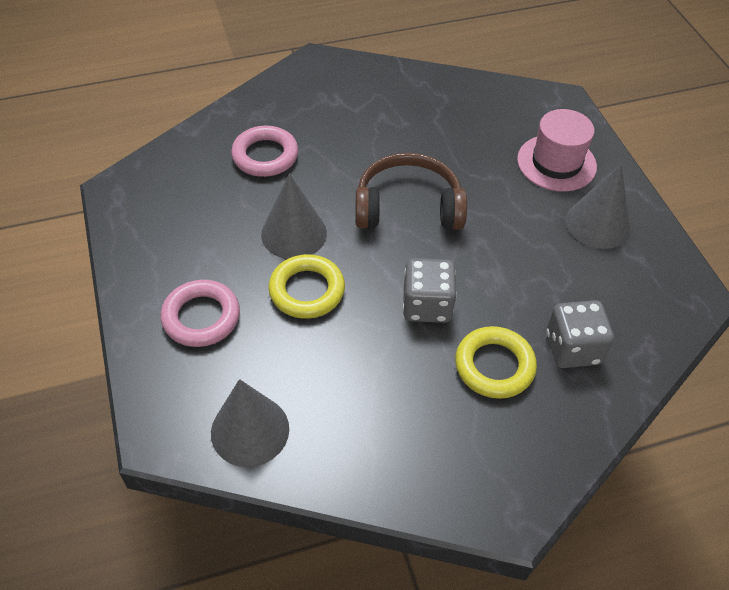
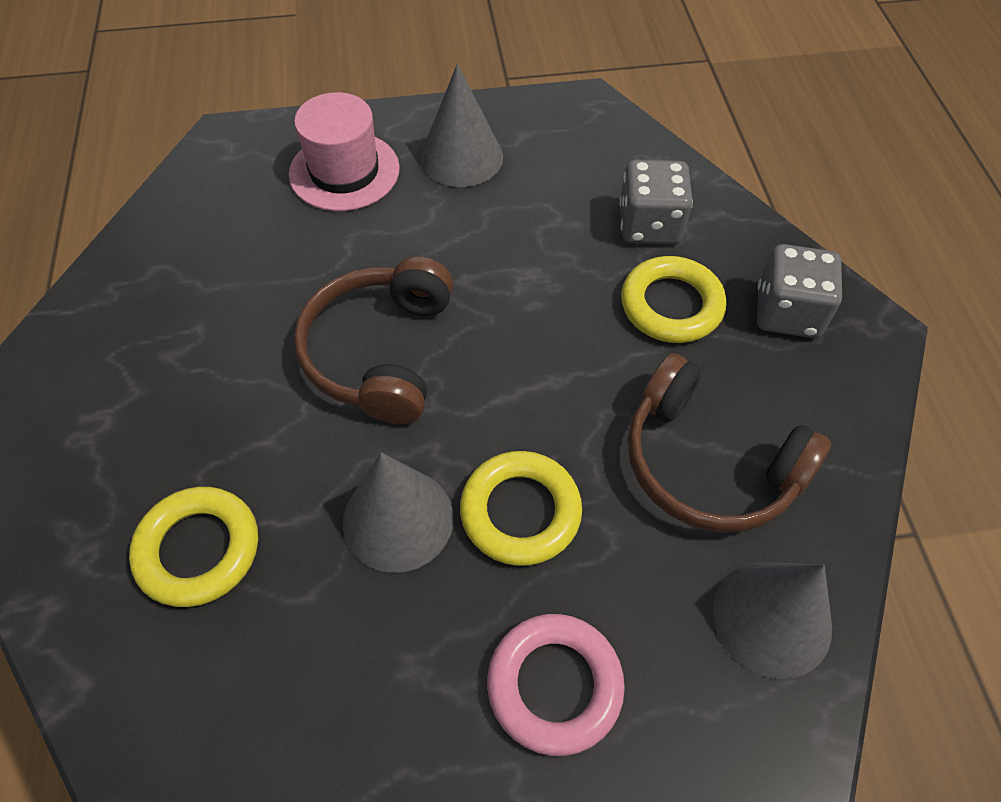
camera: 80 degrees left, 5 degrees up
(265, 156) = (198, 550): pink ring -> yellow ring
(359, 393) = (708, 463): none -> brown headphones
(427, 305) = (568, 360): grey dice -> grey dice (787, 313)

